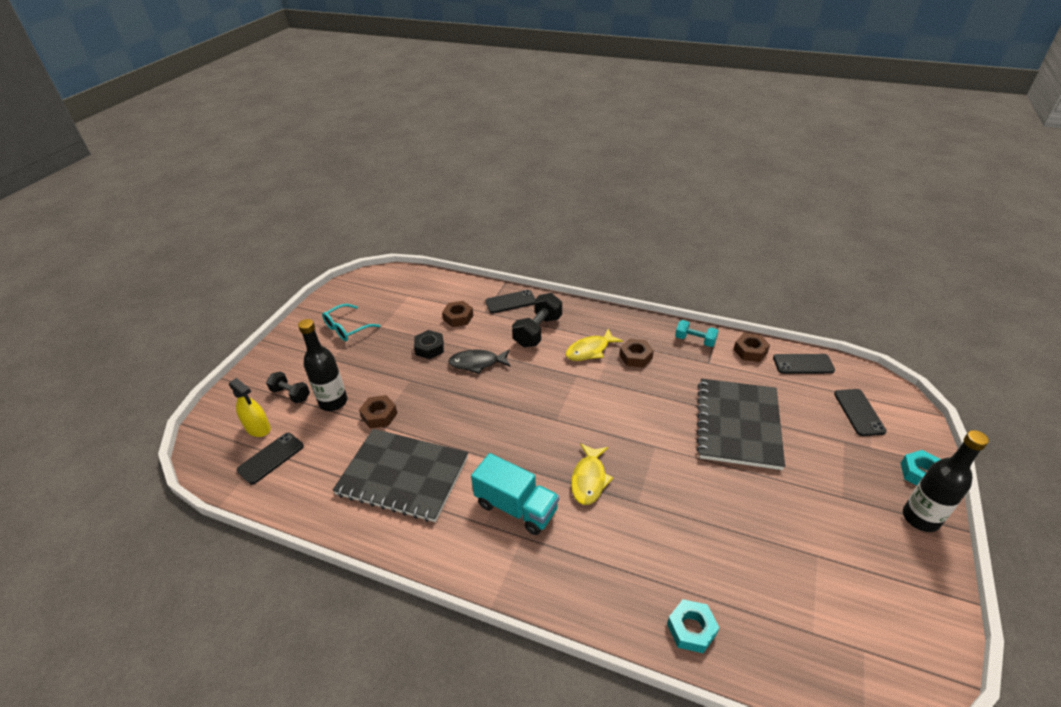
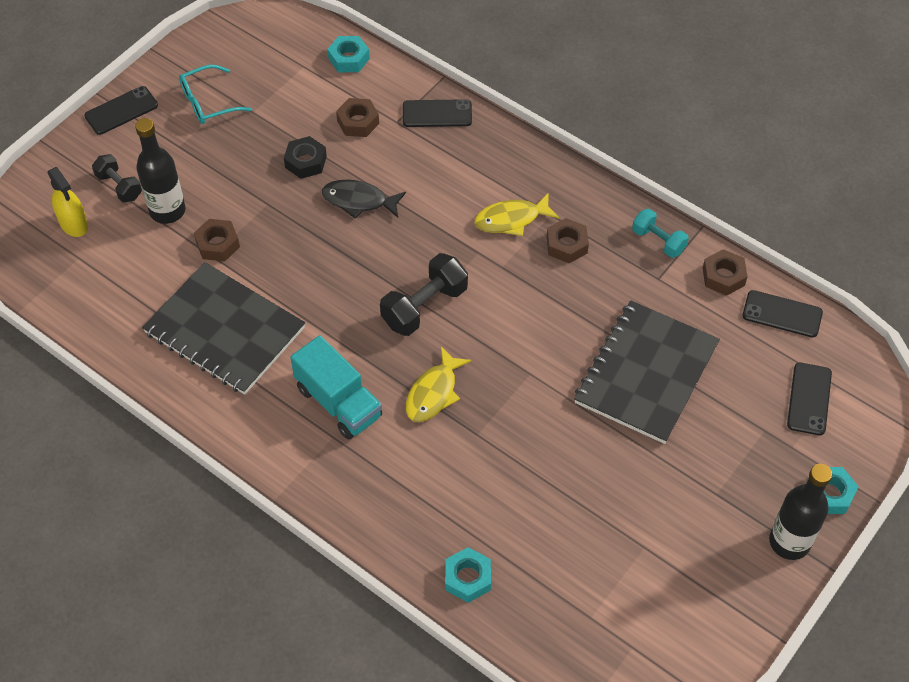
camera: 15 degrees right, 15 degrees up
(271, 458) = (82, 267): black phone -> black phone (121, 111)
(438, 285) = (349, 59): none -> turquoise nut
(538, 331) = (455, 172): black dumbbell -> black dumbbell (424, 306)

